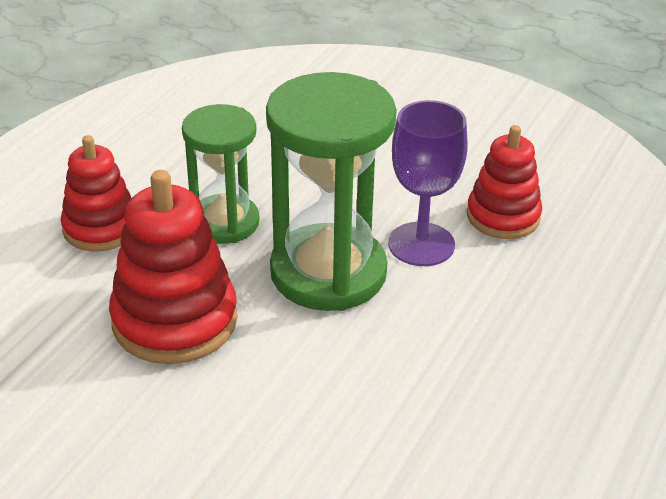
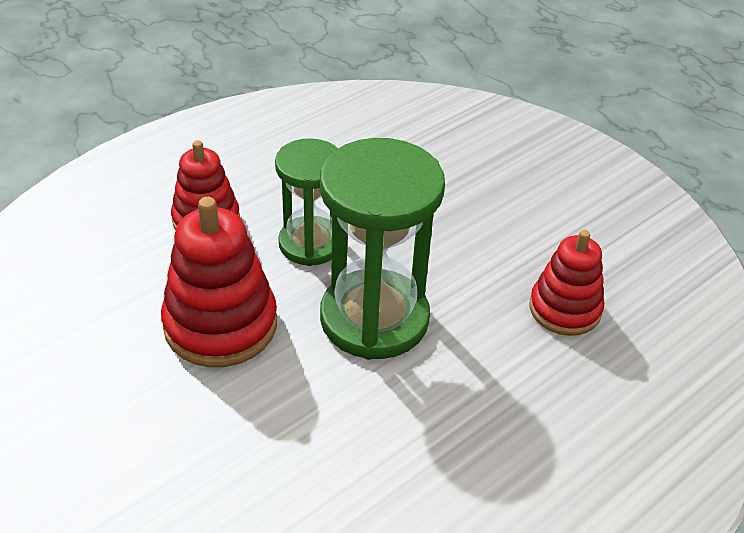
camera: 20 degrees right, 5 degrees up
(421, 244) = (472, 315): purple goblet -> none

